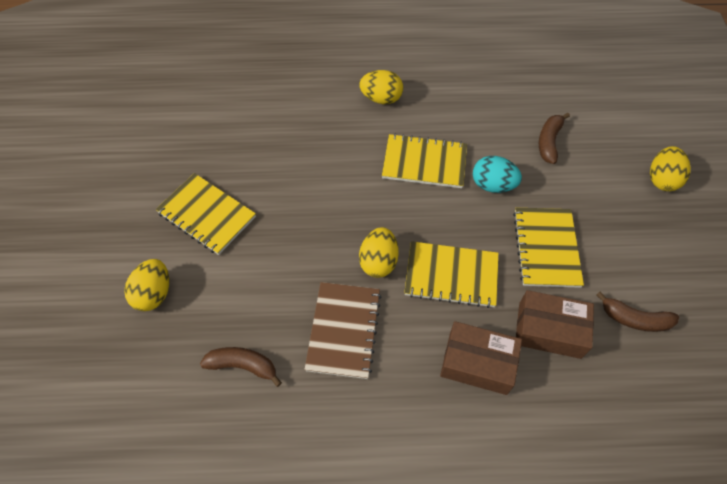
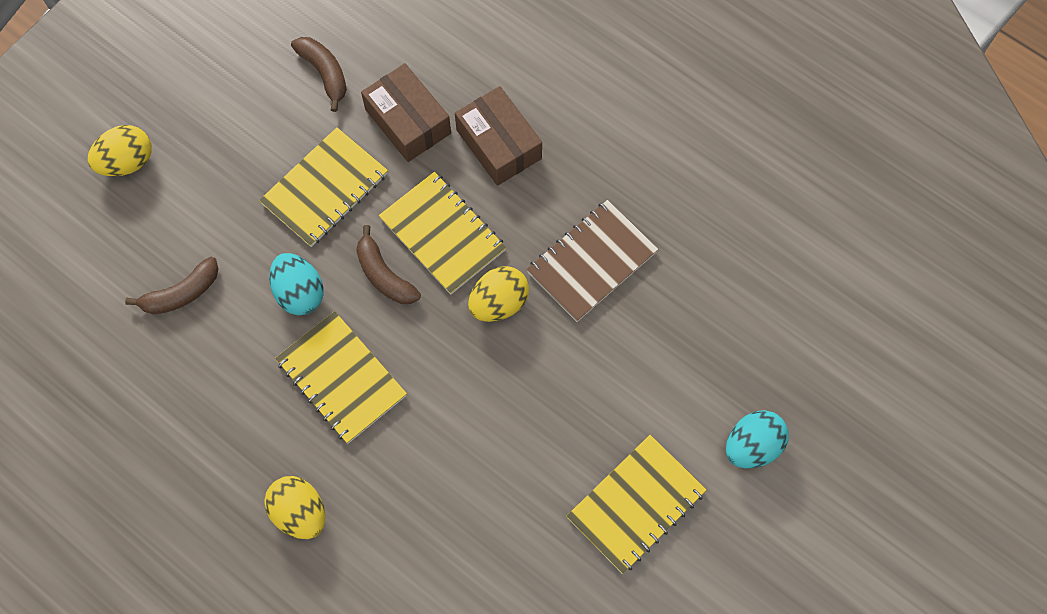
camera: 140 degrees left, 10 degrees up
(154, 293) = (752, 446): yellow egg -> turquoise egg
(206, 215) = (636, 504): yellow notebook -> yellow notebook turned 60 degrees clockwise
(243, 366) = (710, 301): brown banana -> brown banana (384, 275)

